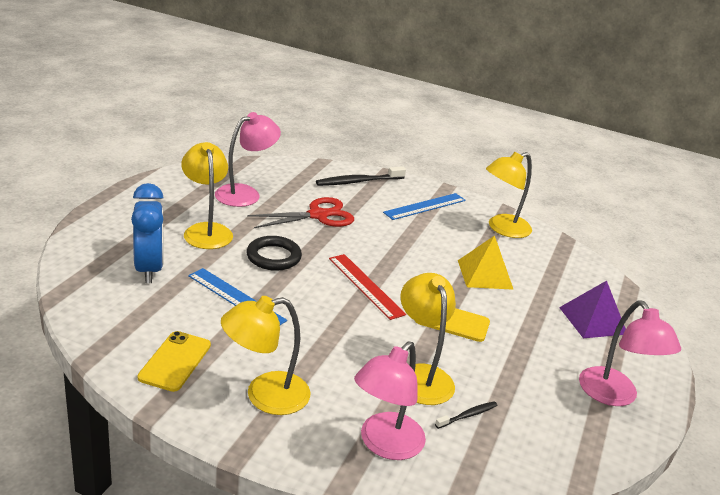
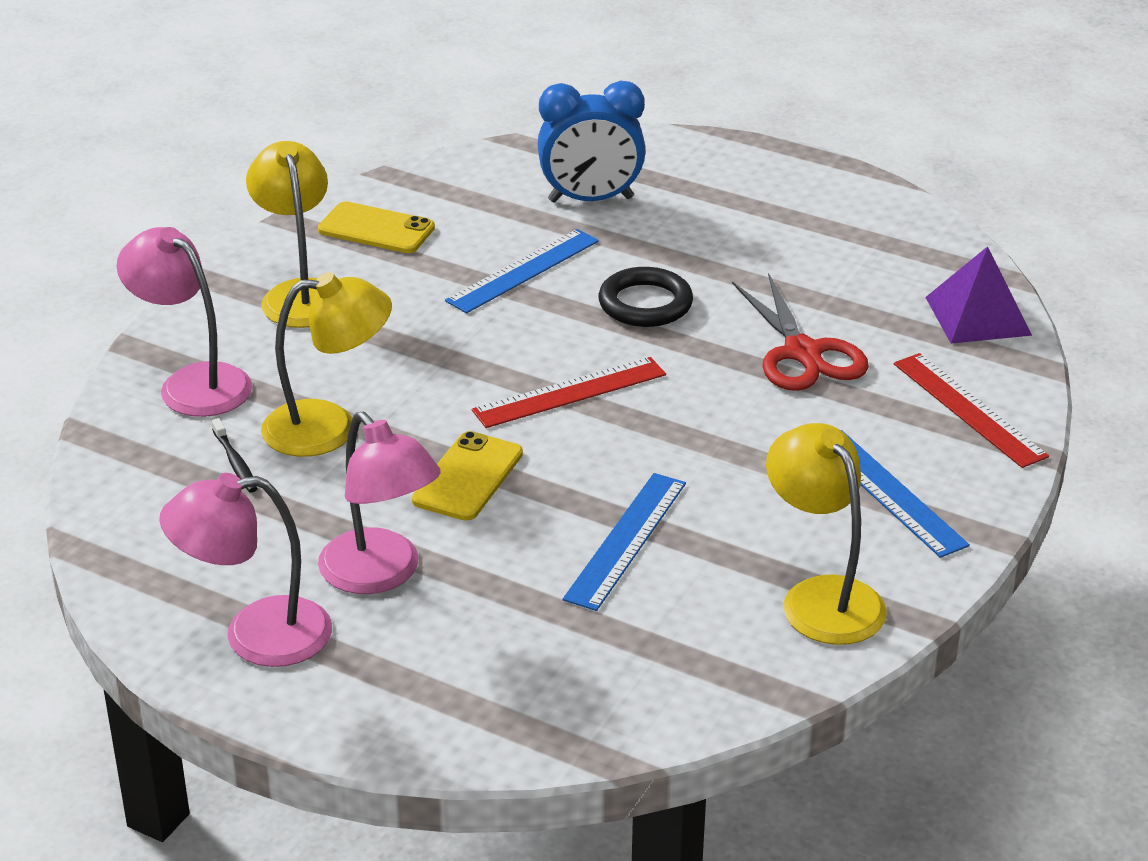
camera: 100 degrees right, 5 degrees up
(206, 230) = (715, 241): yellow lamp -> none
(245, 193) = (860, 276): pink lamp -> pink lamp (381, 574)
(358, 182) = (968, 409): black toothbrush -> red ruler
(485, 274) = (626, 540): yellow pyramid -> blue ruler
(592, 320) = (477, 663): purple pyramid -> purple pyramid (978, 316)

